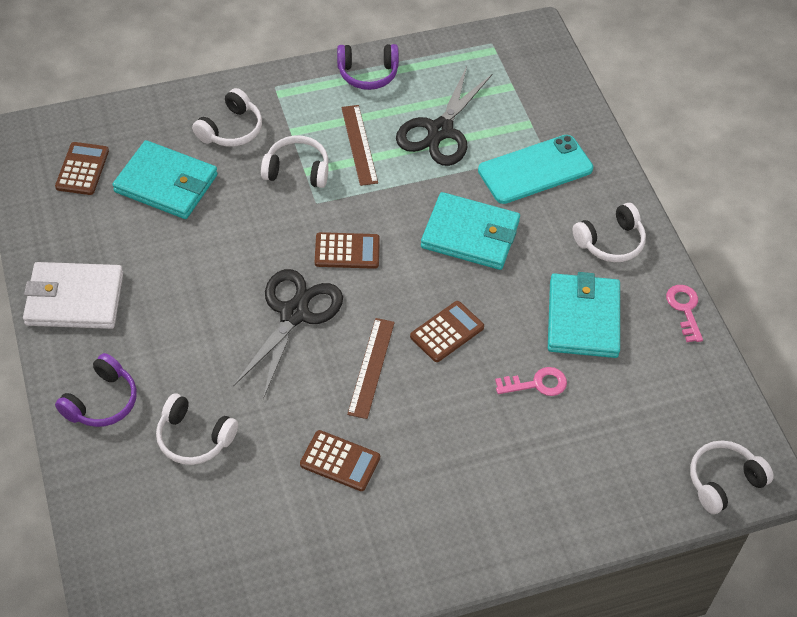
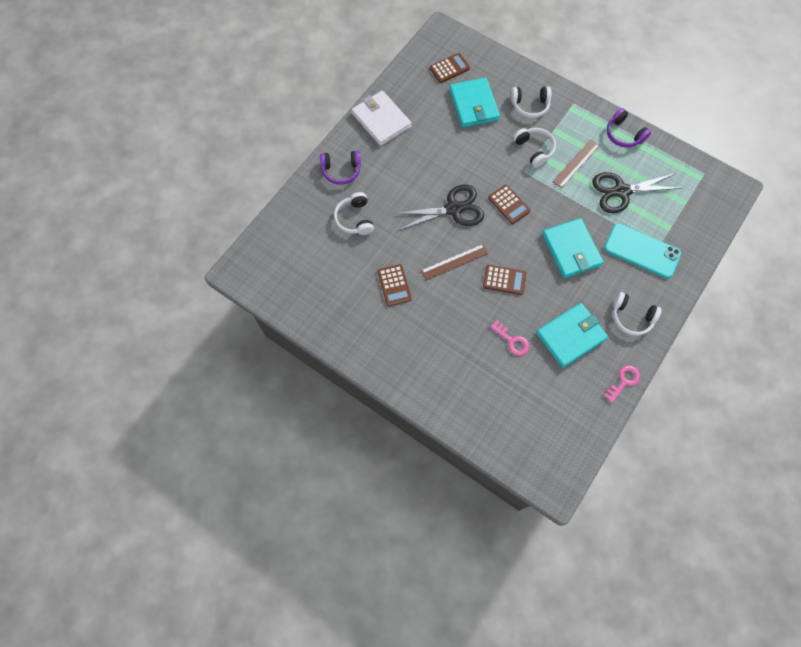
camera: 55 degrees right, 15 degrees up
(723, 481) = (535, 467): white headphones -> none

